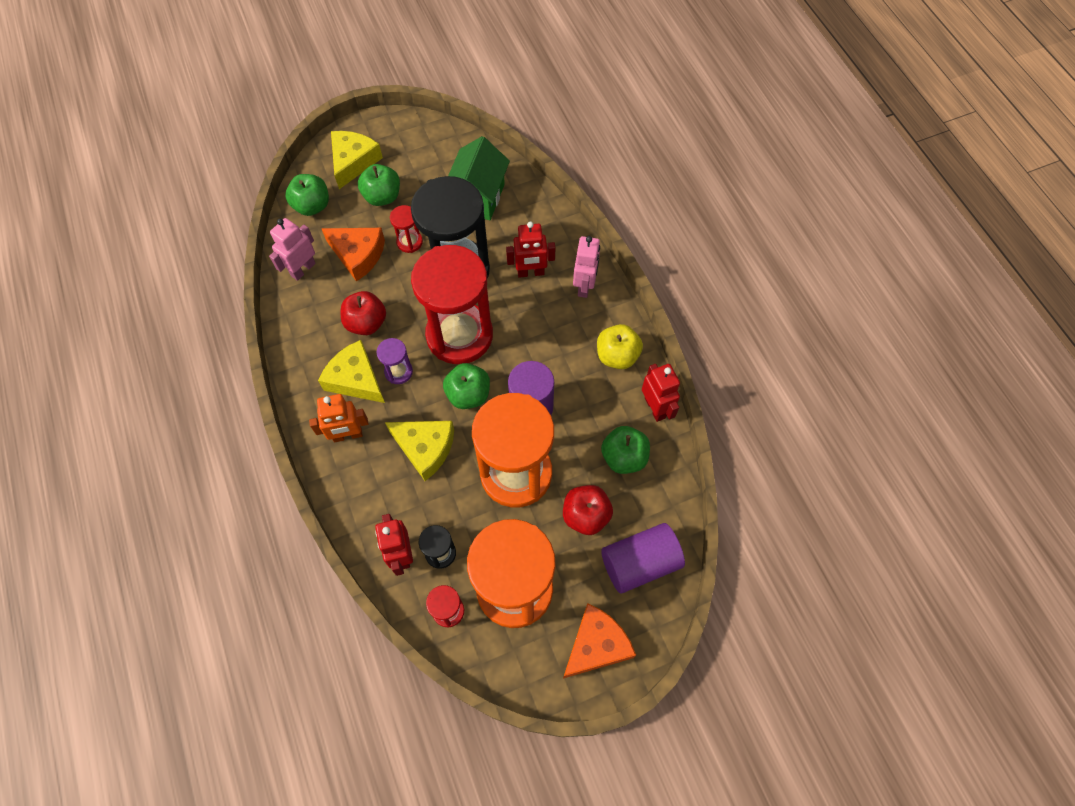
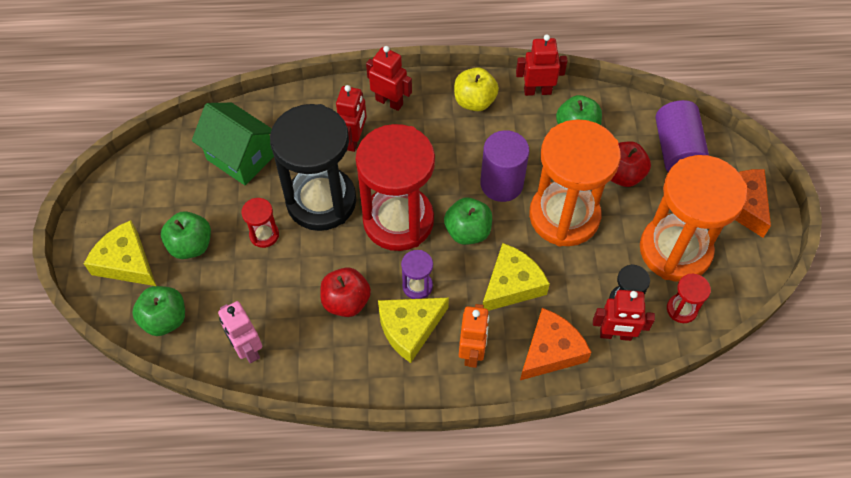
camera: 70 degrees left, 5 degrees down
(358, 255) = (256, 288): orange cheese -> orange cheese (551, 351)
(584, 286) = (389, 102): pink robot -> red robot

